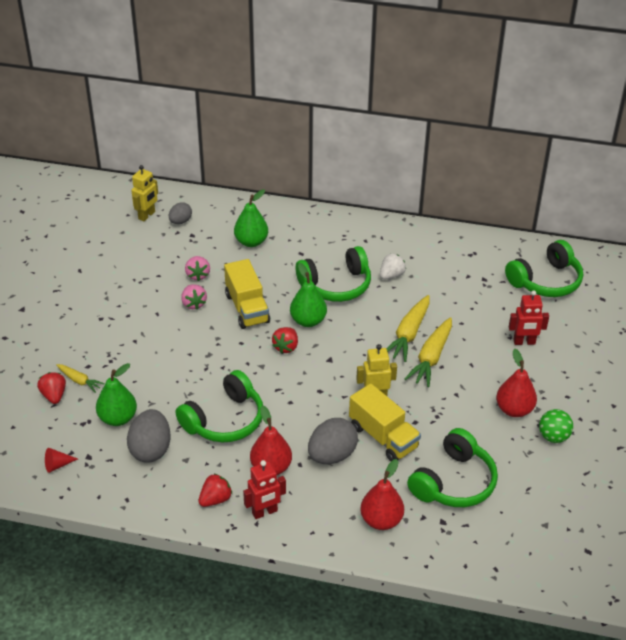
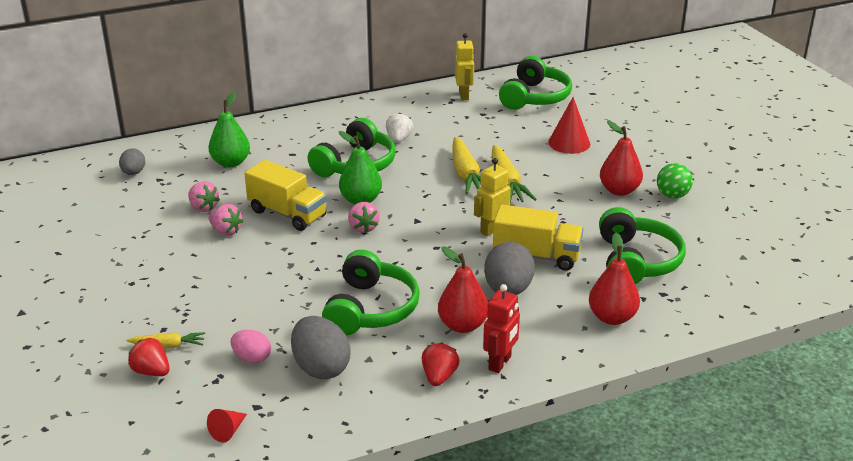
camera: 35 degrees left, 10 degrees down
(118, 418) = (252, 358): green pear -> pink egg
(147, 215) = (88, 181): yellow robot -> yellow robot (464, 95)
(286, 347) = (363, 228): red strawberry -> pink strawberry
(524, 342) = (569, 143): red robot -> red cone

